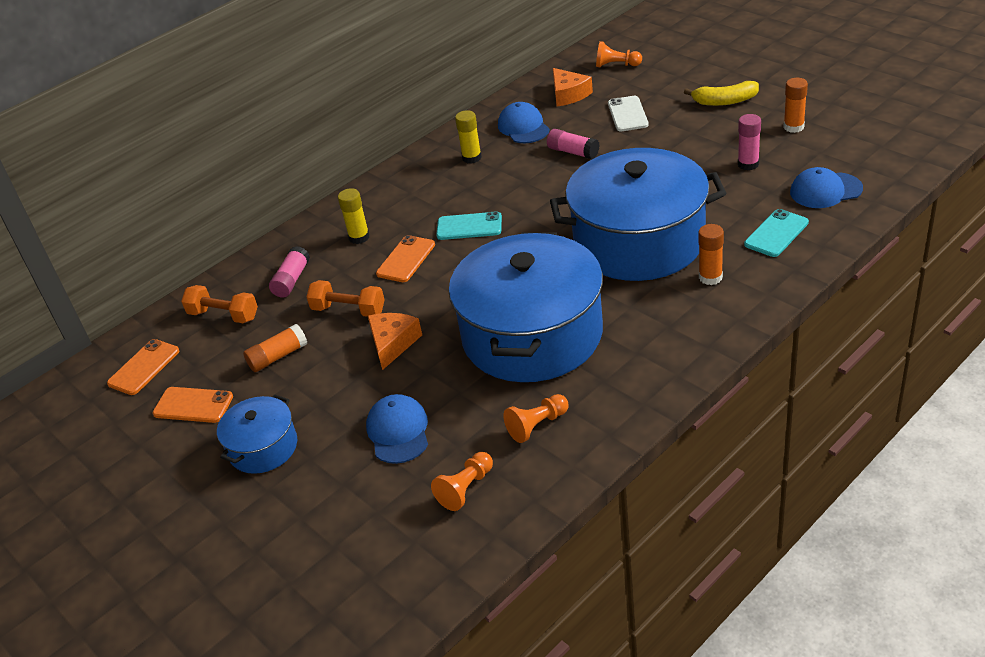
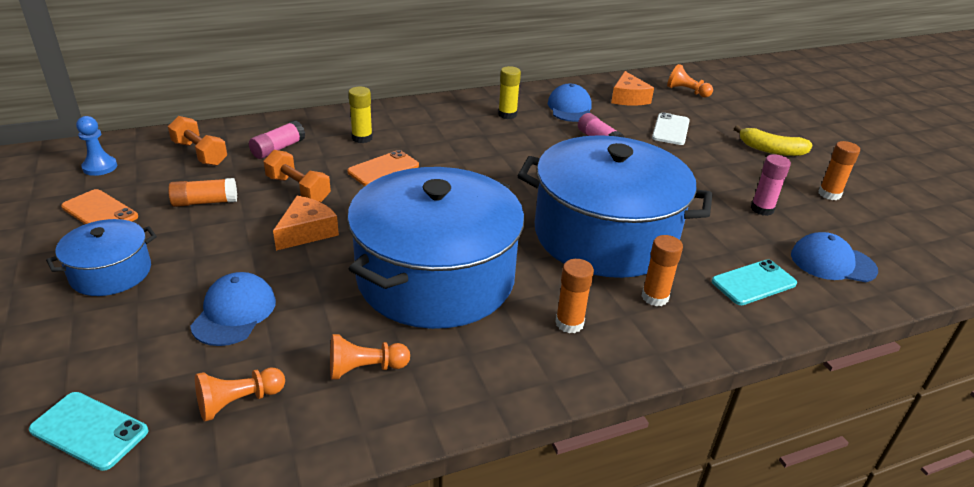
camera: 15 degrees right, 5 degrees down
(144, 367) = (100, 167): orange phone -> blue pawn
(469, 226) = (459, 164): turquoise phone -> turquoise phone (89, 430)
(661, 326) = (569, 323): none -> orange glue stick

